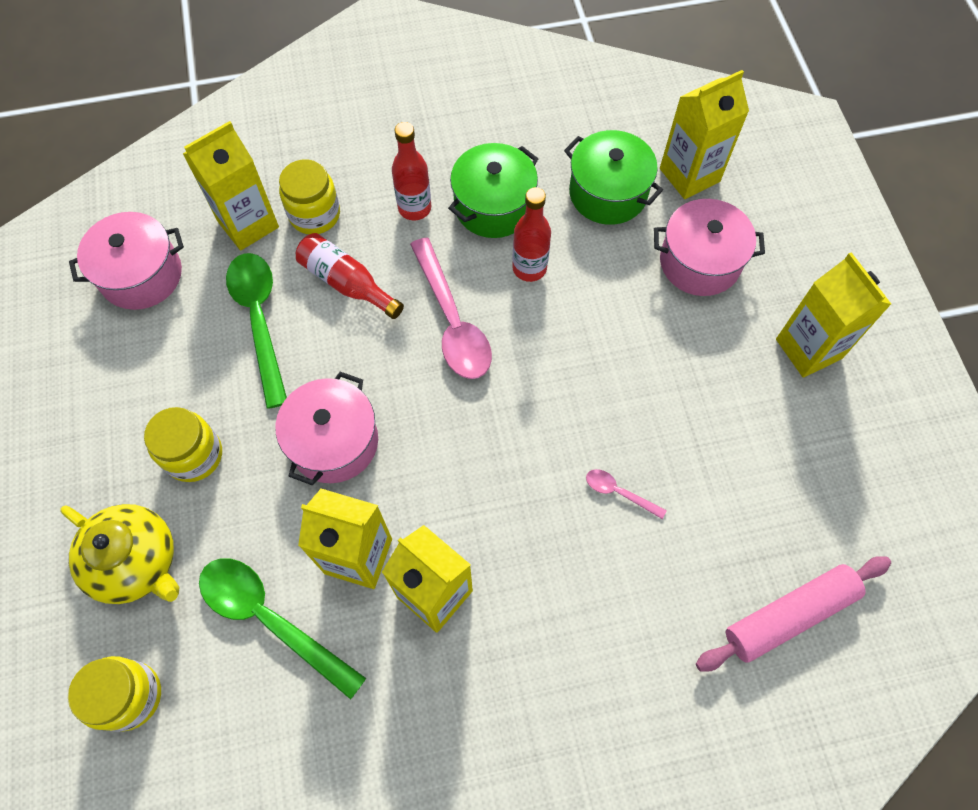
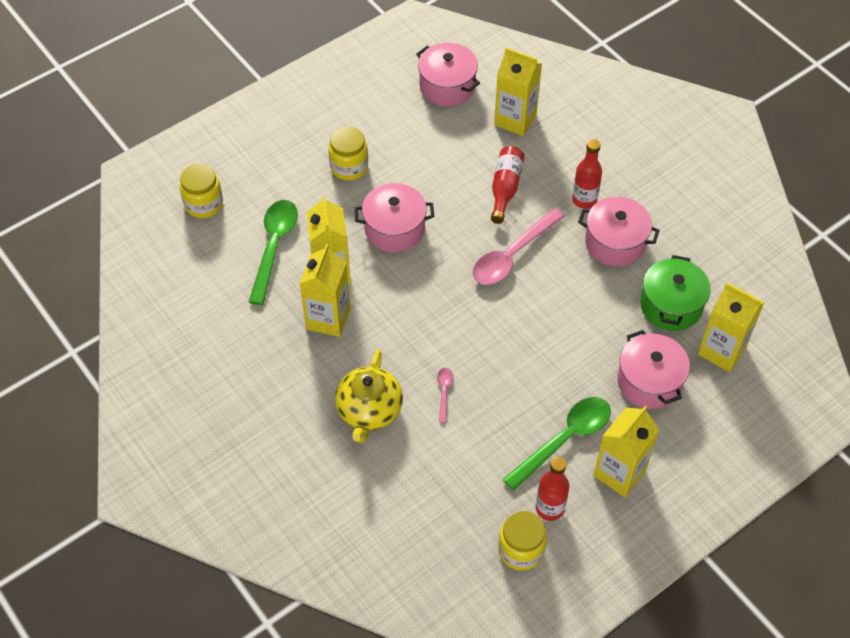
camera: 65 degrees right, 10 degrees down
(137, 562) = (275, 171): yellow teapot -> yellow teapot (369, 410)
(260, 320) = (452, 157): green spoon -> green spoon (564, 440)
(314, 214) = (544, 150): yellow jar -> yellow jar (521, 550)
(493, 206) = (615, 243): green pot -> pink pot
(529, 268) = (579, 282): red bottle -> red bottle (549, 508)
(789, 615) = (412, 517): pink rolling pin -> none

